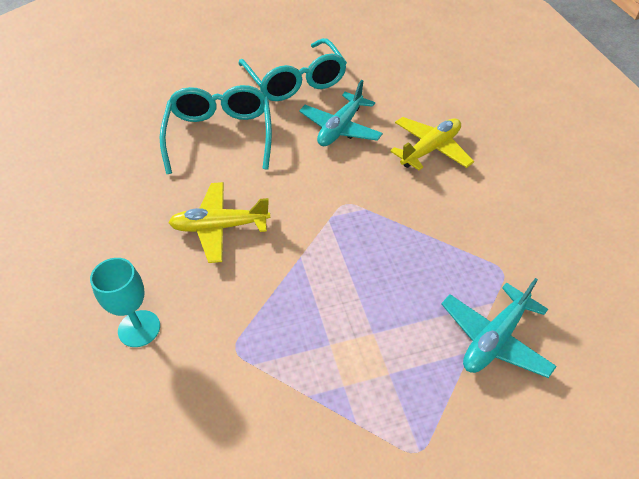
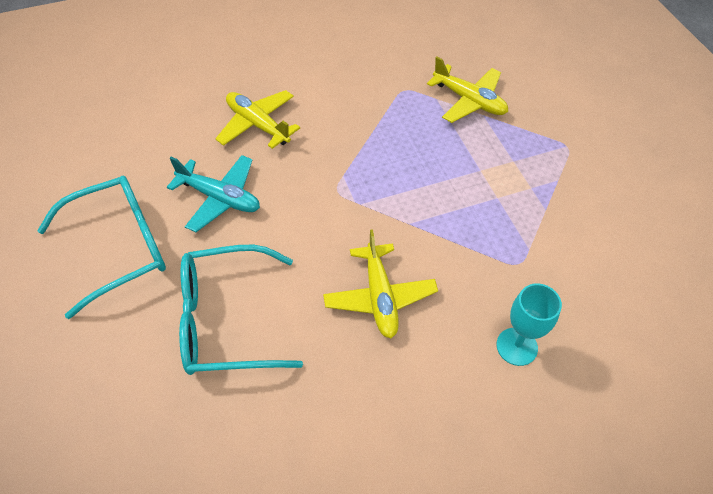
camera: 95 degrees left, 5 degrees up
(494, 338) = (469, 101): turquoise plane -> yellow plane

